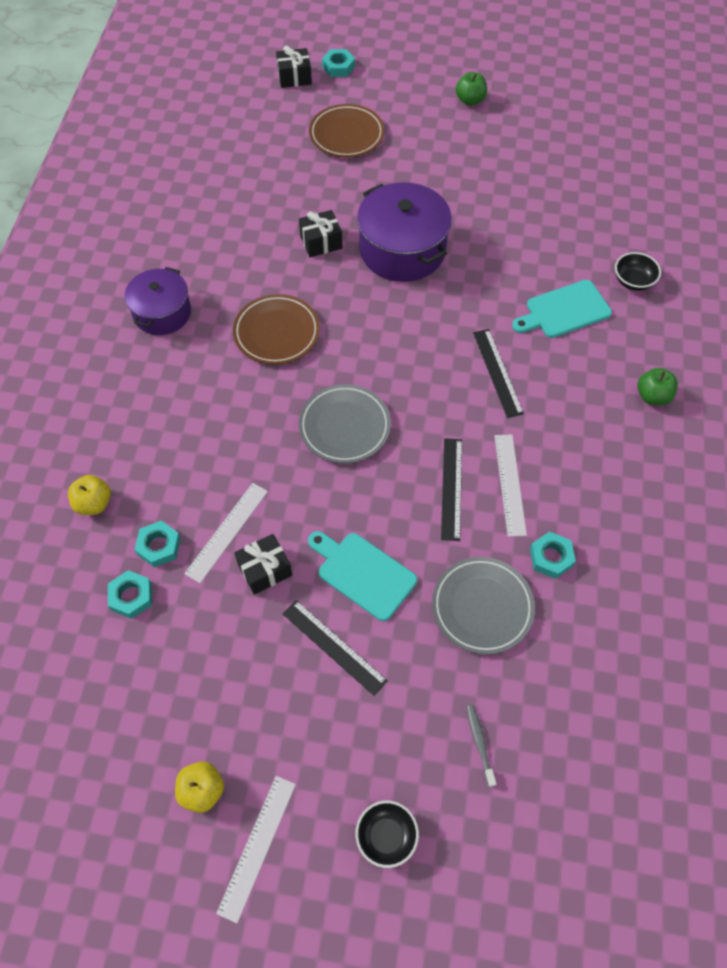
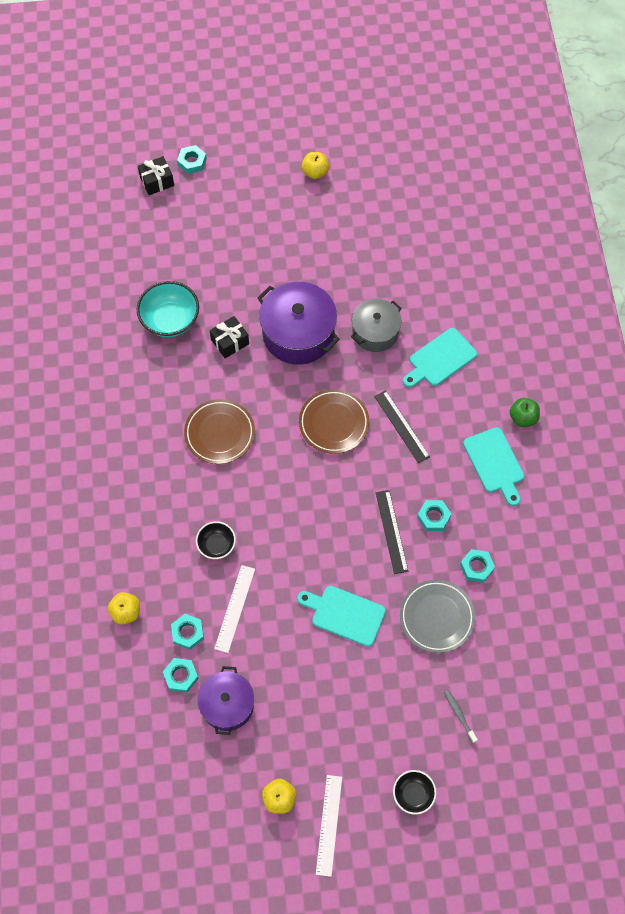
camera: 15 degrees left, 5 degrees up
(162, 313) = (121, 438): purple pot -> purple pot (227, 705)
(261, 207) = (170, 320): none -> turquoise bowl
(265, 570) = (272, 630): black gift -> none
(333, 647) = (339, 674): black ruler -> none
(344, 426) = (297, 501): grey plate -> none
(346, 135) = (220, 231): brown plate -> brown plate (334, 423)
(470, 100) = (315, 172): green apple -> yellow apple
(493, 267) = (375, 332): none -> grey pot
(510, 484) = (433, 517): white ruler -> turquoise nut
(605, 440) = (495, 463): none -> turquoise cutting board
(633, 281) = (487, 320): black bowl -> black bowl (216, 545)

